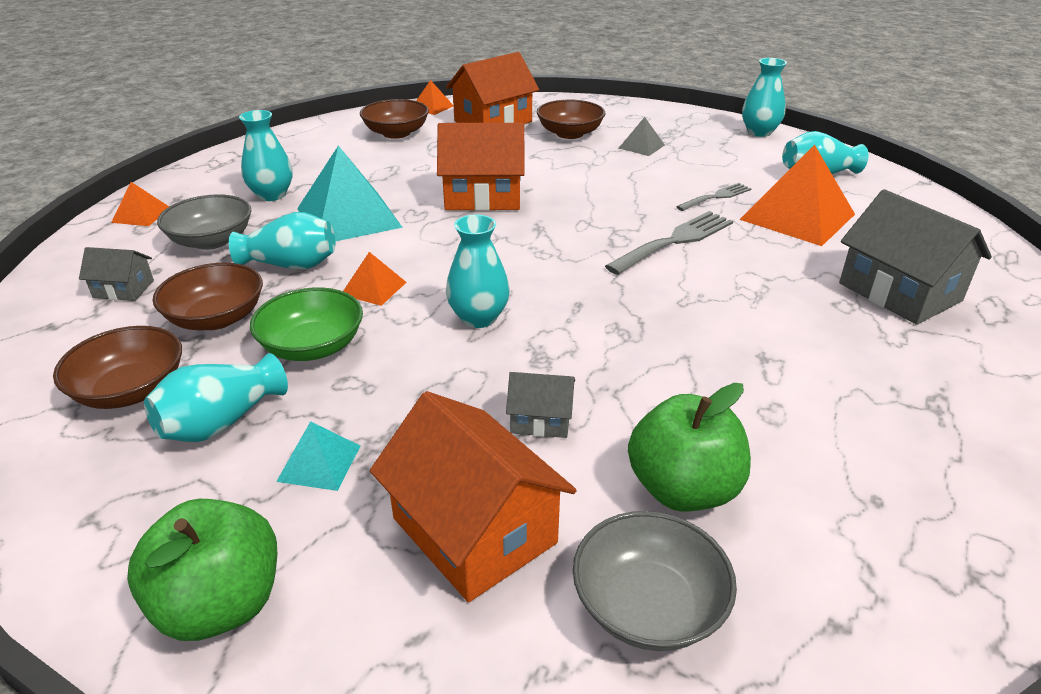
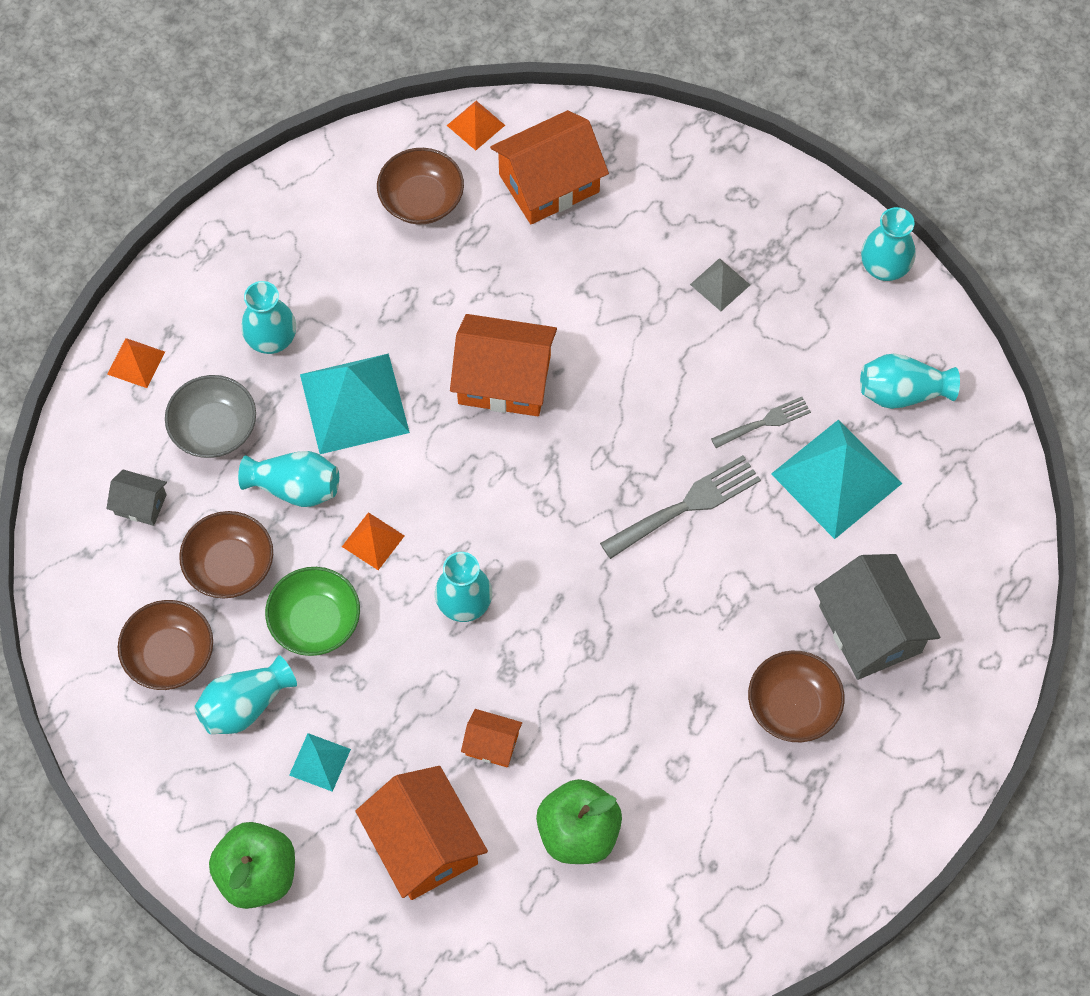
camera: 10 degrees right, 30 degrees up
(540, 420) = (492, 744): grey house -> orange house
(570, 133) = (640, 234): brown bowl -> brown bowl (793, 705)
(648, 605) = (523, 921): grey bowl -> none
(797, 216) = (836, 478): orange pyramid -> turquoise pyramid

